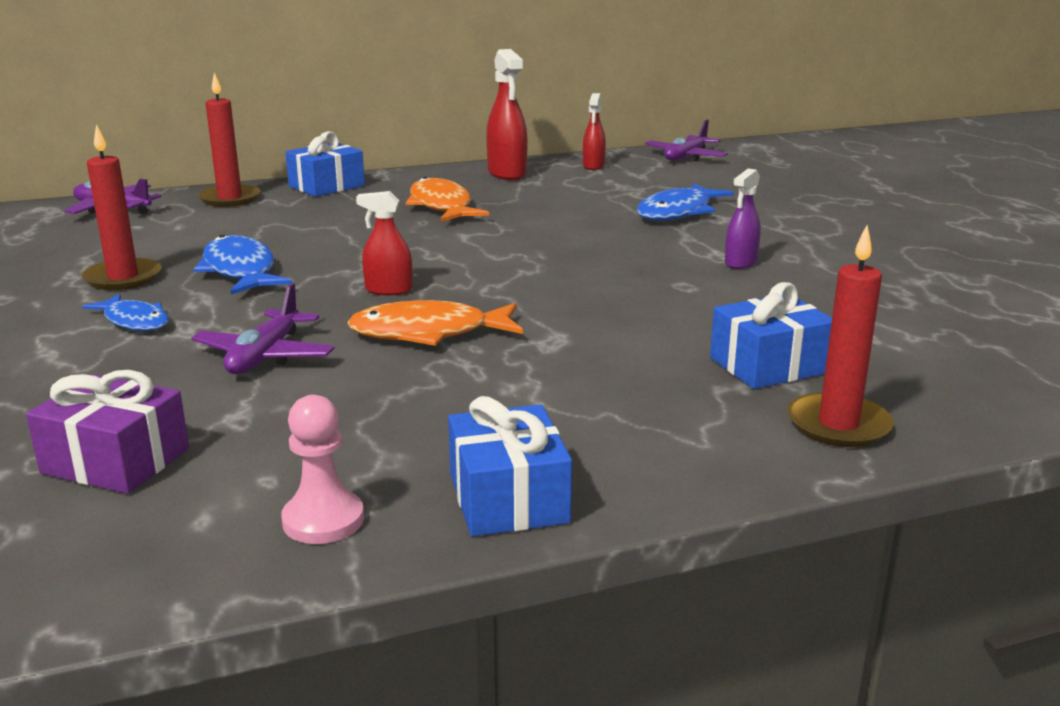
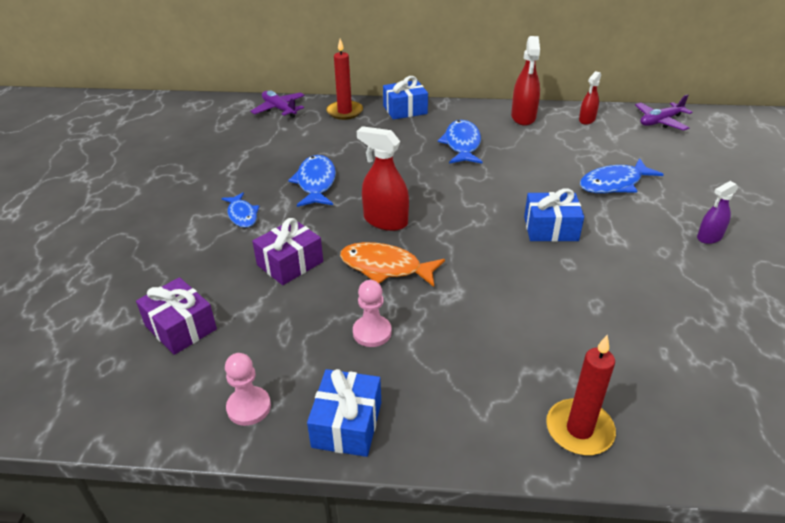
camera: 25 degrees right, 15 degrees up
(123, 278) = (255, 175): red candle -> none
(265, 356) = (290, 263): purple plane -> purple gift
(388, 290) = (385, 221): red spray bottle -> red spray bottle, size x1.64
(441, 206) = (462, 144): orange fish -> blue fish
(464, 398) = (372, 332): none -> pink pawn
(740, 262) = (623, 249): purple spray bottle -> purple spray bottle (709, 237)
(769, 365) = (572, 358): blue gift -> blue gift (550, 228)

